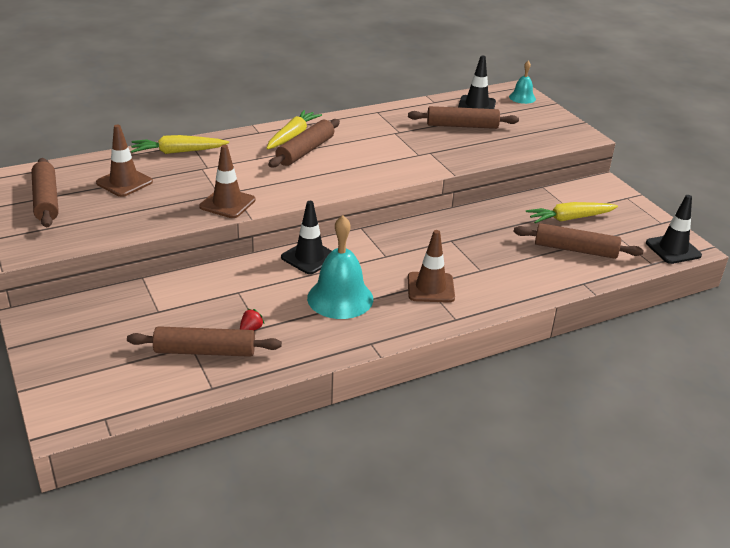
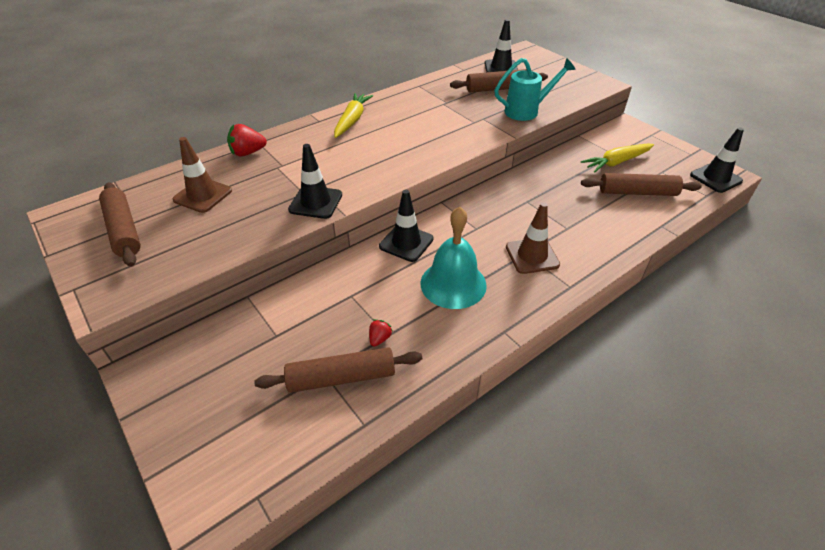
camera: 10 degrees left, 10 degrees up
(178, 152) = (248, 153): yellow carrot -> red strawberry
(227, 203) = (315, 202): brown traffic cone -> black traffic cone
(305, 151) = (370, 134): brown rolling pin -> none
(481, 152) = (526, 111): none -> turquoise watering can
(522, 97) = (534, 56): turquoise bell -> none

